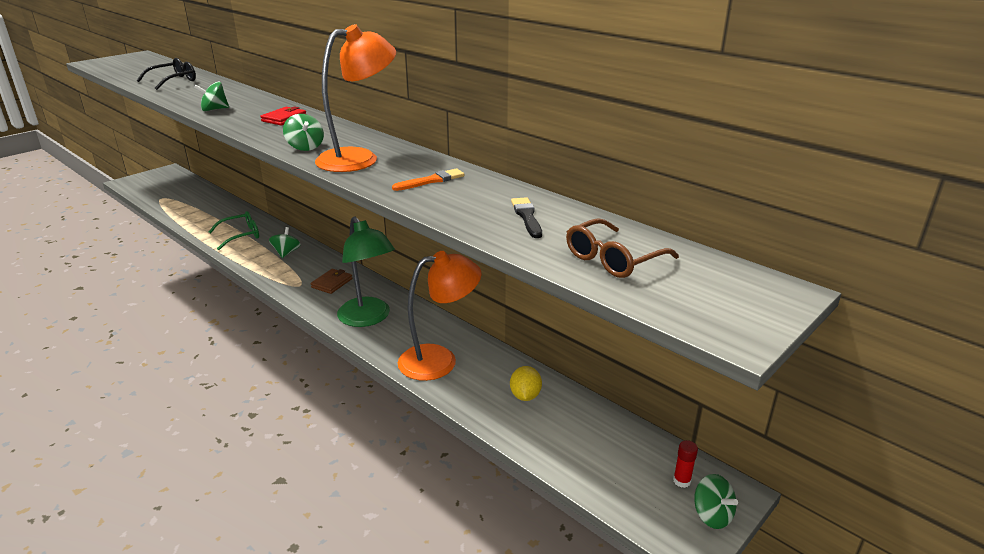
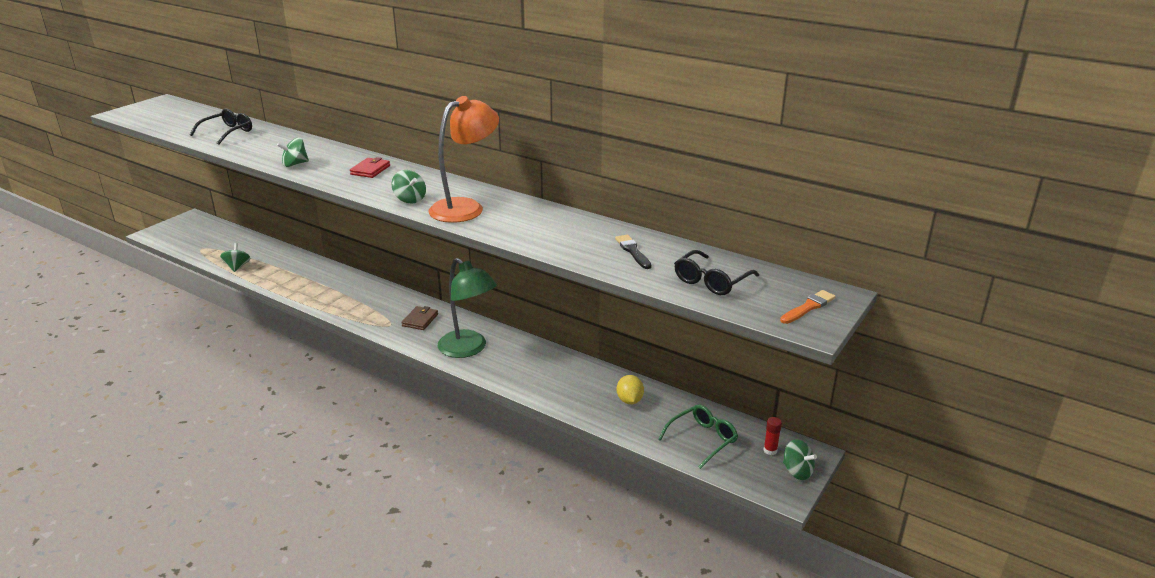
camera: 10 degrees left, 0 degrees up
(241, 235) = (307, 281): green glasses -> green glasses (702, 439)
(286, 253) = (362, 295): green spinning top -> green spinning top (237, 267)
(431, 181) = (540, 224): orange brush -> orange brush (808, 307)
(439, 360) = (546, 379): orange lamp -> none
(613, 259) = (711, 281): brown glasses -> black glasses

